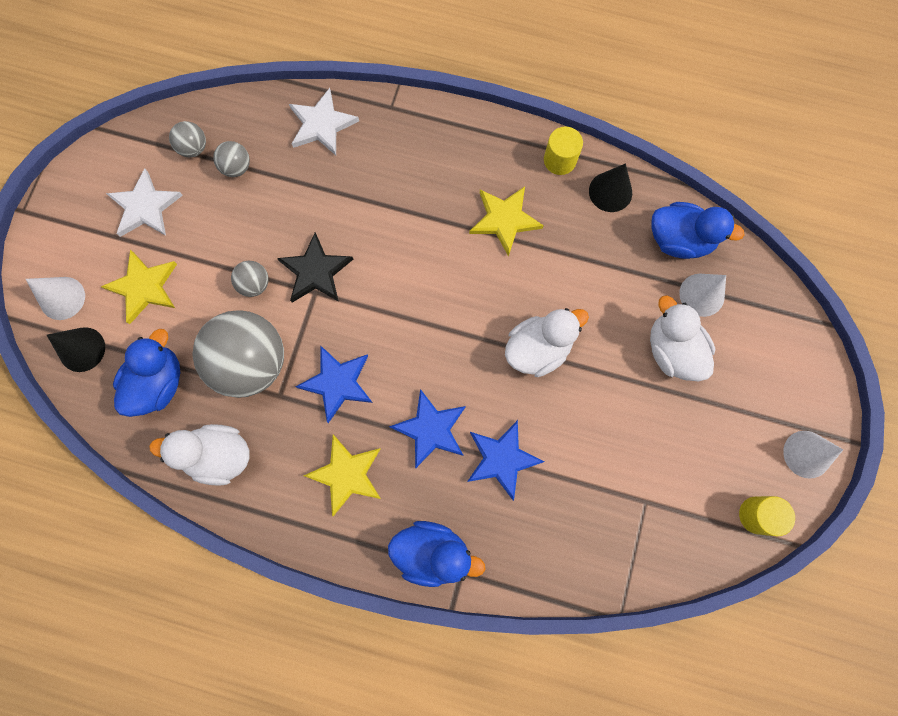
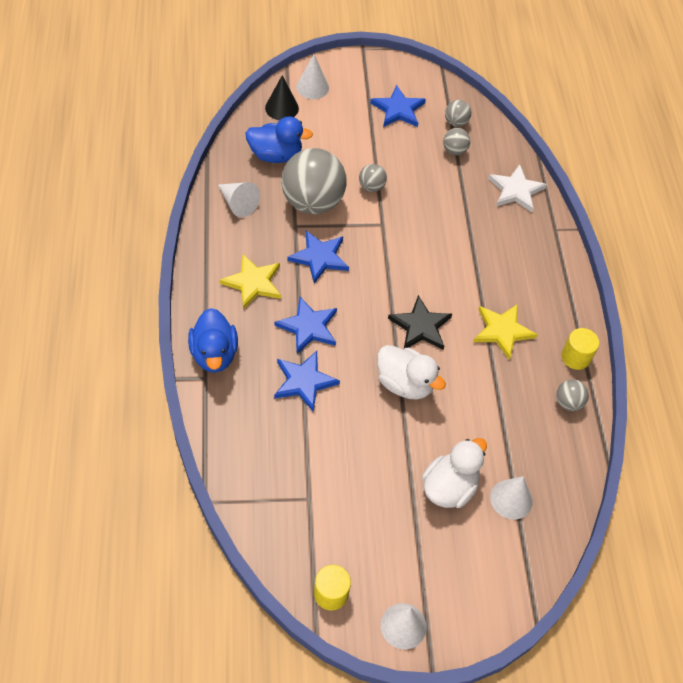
camera: 65 degrees right, 20 degrees down
(144, 287) = (340, 126): yellow star -> none
(145, 207) = (398, 110): white star -> blue star
(219, 455) = (238, 203): white duck -> white cone
(316, 271) = (398, 220): black star -> black star (420, 326)
(610, 191) = (568, 402): black cone -> grey ball
(679, 240) = (552, 468): blue duck -> none

